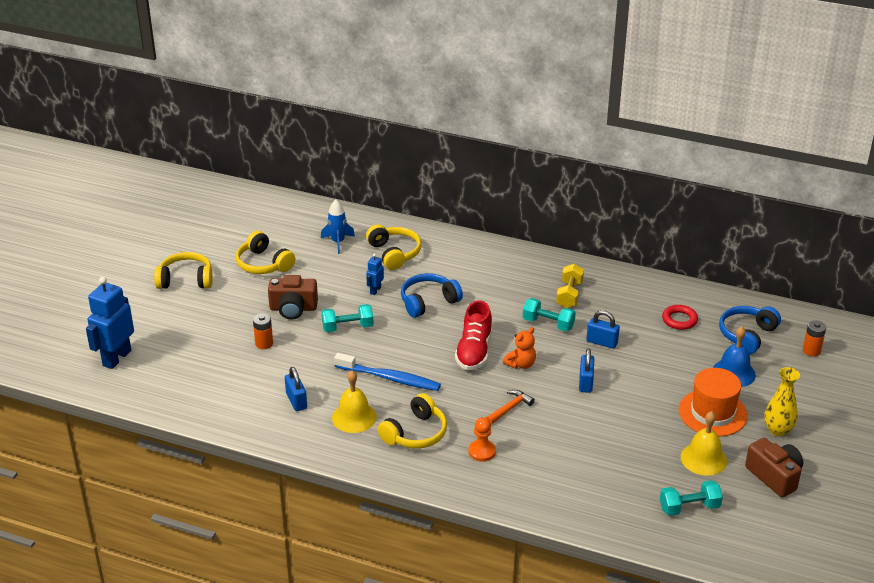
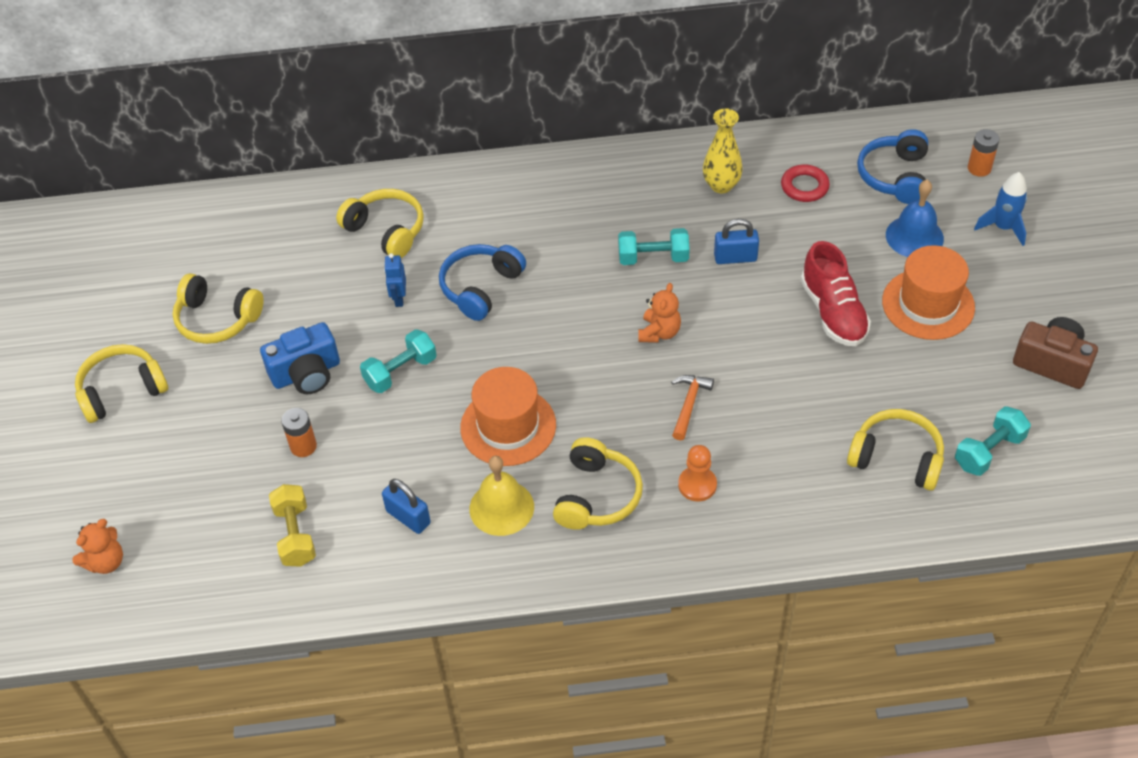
camera: 25 degrees left, 15 degrees up
(116, 358) = (106, 562): blue robot -> orange teddy bear
(293, 308) = (306, 373): brown camera -> blue camera
(338, 242) = (298, 243): blue rocket -> blue rocket (1003, 227)
(390, 378) = (508, 426): blue toothbrush -> orange hat
(474, 351) = (588, 338): red shoe -> red shoe (833, 312)
(569, 295) = (650, 204): yellow dumbbell -> yellow dumbbell (295, 535)
(585, 382) = (755, 326): blue padlock -> none
(623, 487) = (896, 458): none -> yellow headphones
(703, 459) = (960, 374): yellow bell -> none
(778, 430) = (1014, 296): yellow vase -> yellow vase (721, 185)

